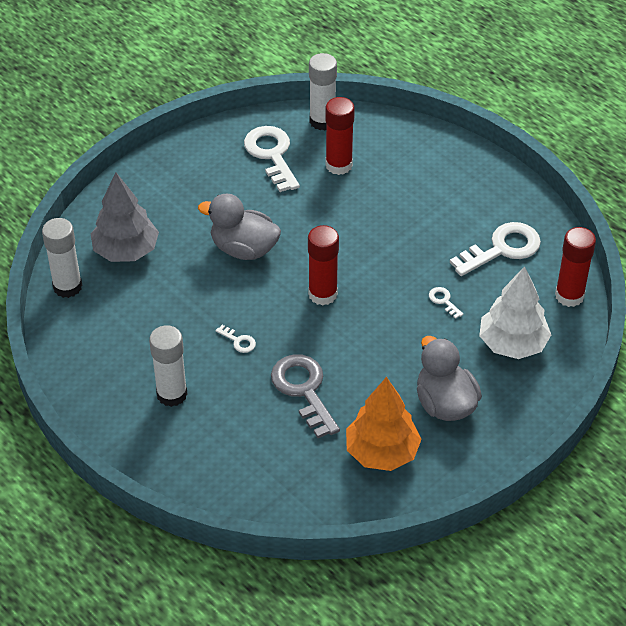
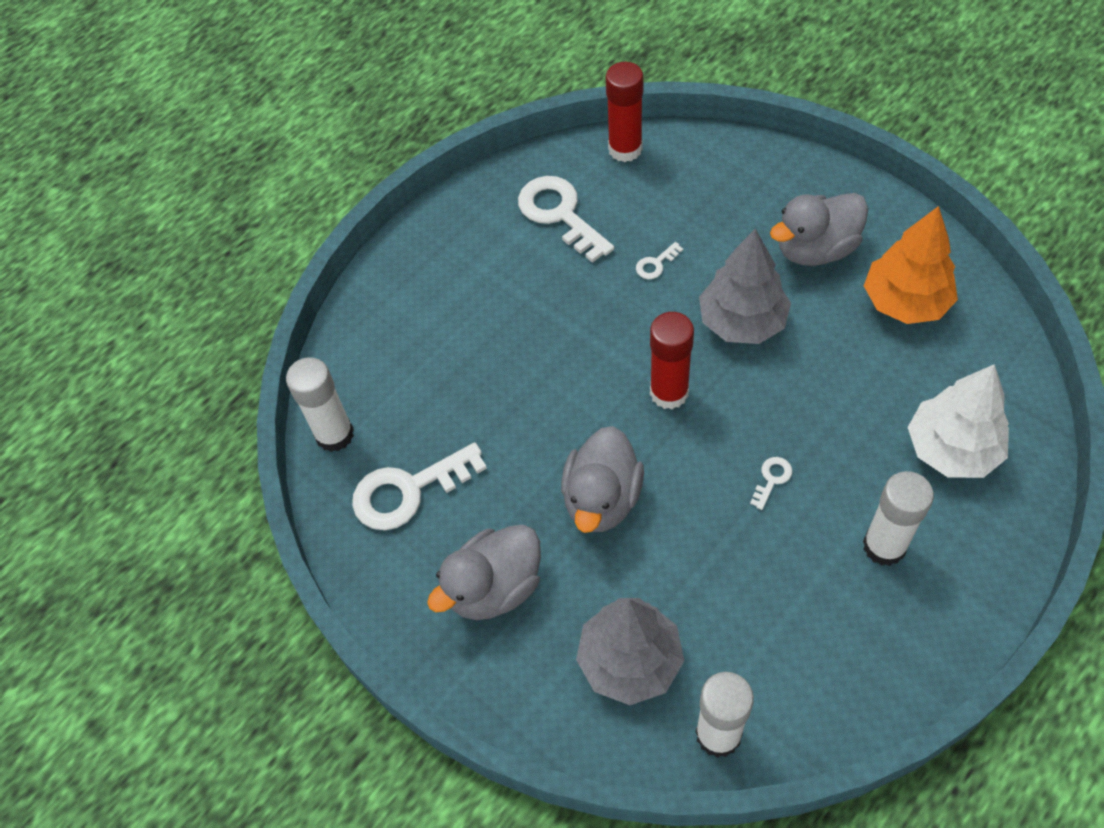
camera: 90 degrees left, 10 degrees up
(192, 191) = (494, 588): none -> grey duck
(303, 390) = (835, 393): grey key -> none
(339, 165) = (425, 403): red glue stick -> none
(379, 345) = (742, 322): none -> grey tree
(512, 344) = (710, 194): white tree -> white tree (952, 449)

